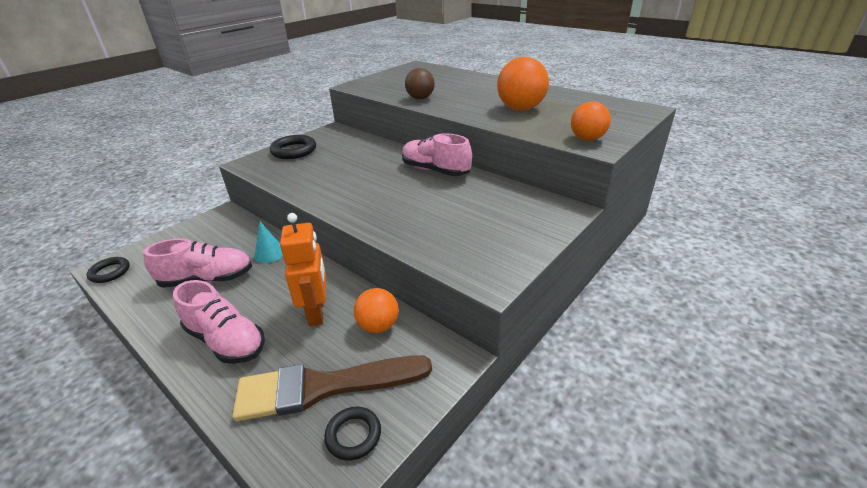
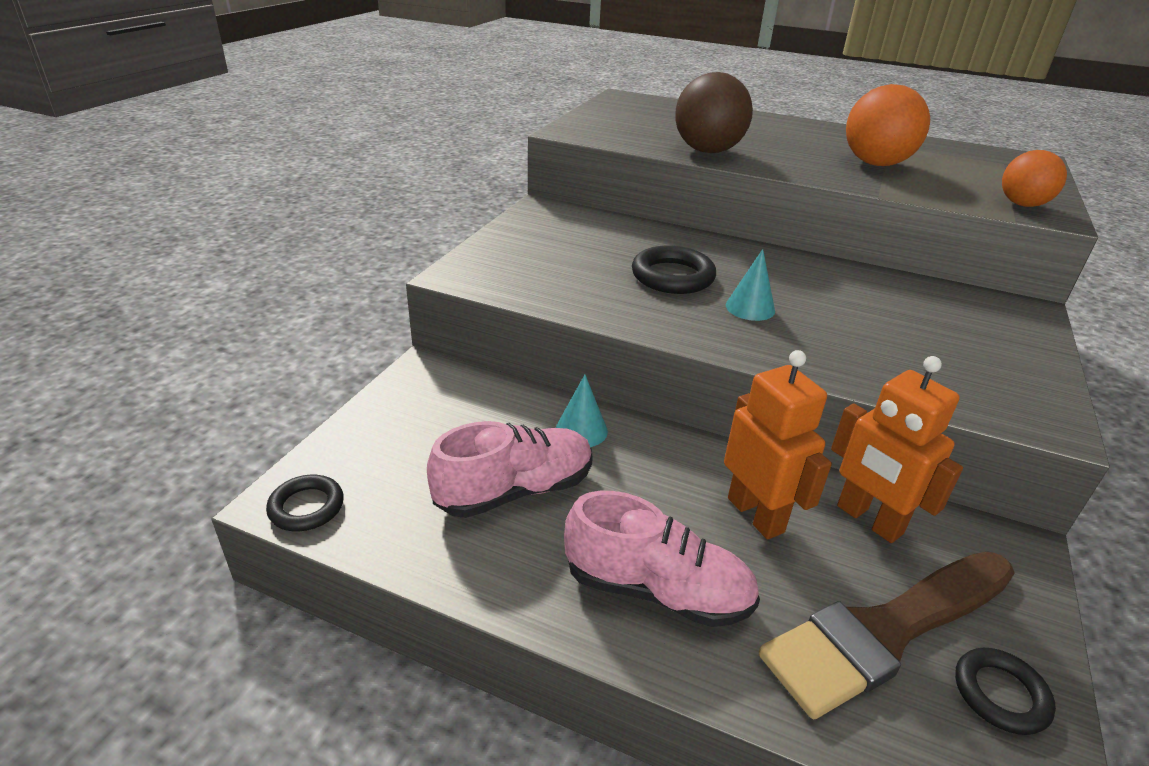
camera: 20 degrees left, 0 degrees up
(294, 151) = (517, 248): black ring -> black ring (672, 276)
(378, 326) = (869, 520): orange ball -> orange robot
(384, 193) = (750, 308): none -> turquoise cone
(420, 98) = (707, 151): brown ball -> brown ball, size x1.56
(435, 170) = (784, 265): pink shoe -> none

